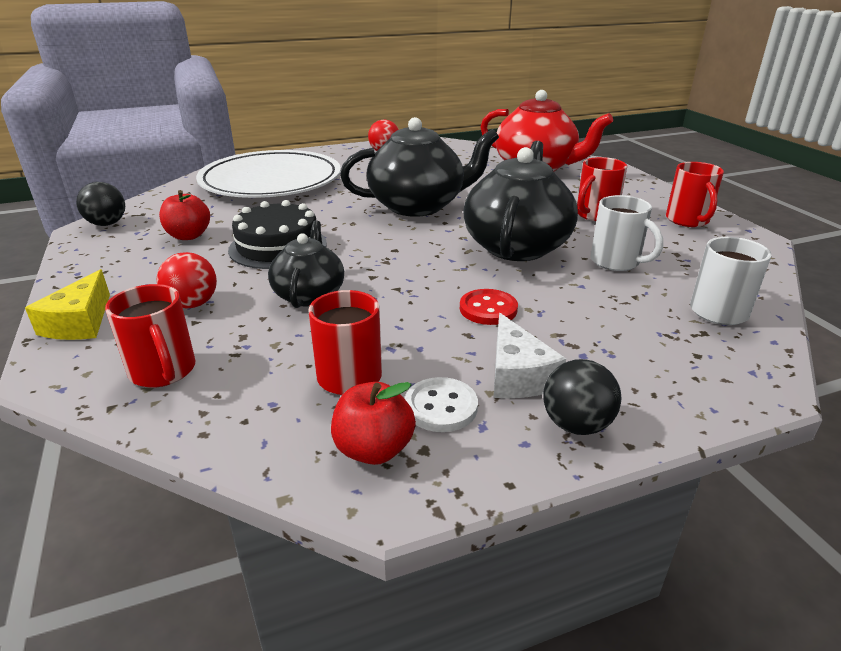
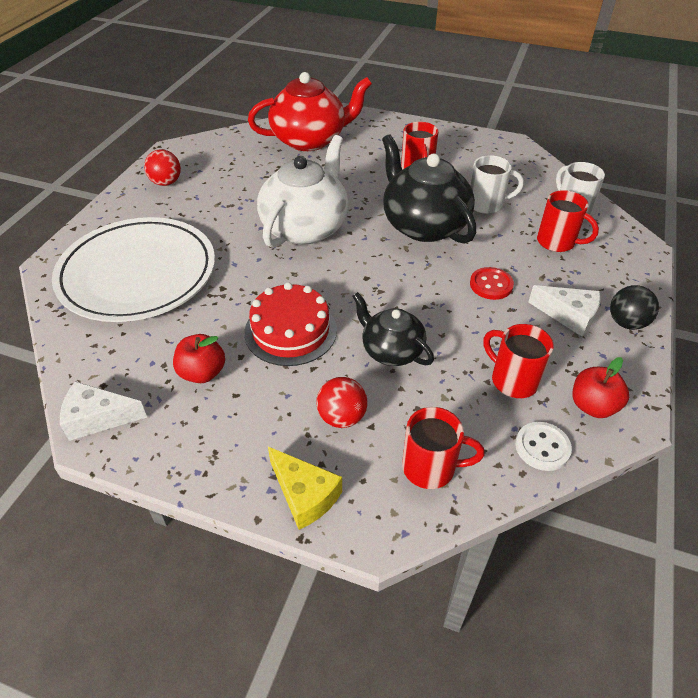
camera: 50 degrees left, 15 degrees up
(107, 224) = (98, 418): black ball -> white cheese
(278, 246) = (290, 331): black cake -> red cake
(418, 206) = (305, 228): black teapot -> white teapot
(441, 407) = (575, 360): white button -> white button (542, 447)
(688, 220) = (466, 146): red mug -> red mug (557, 242)

